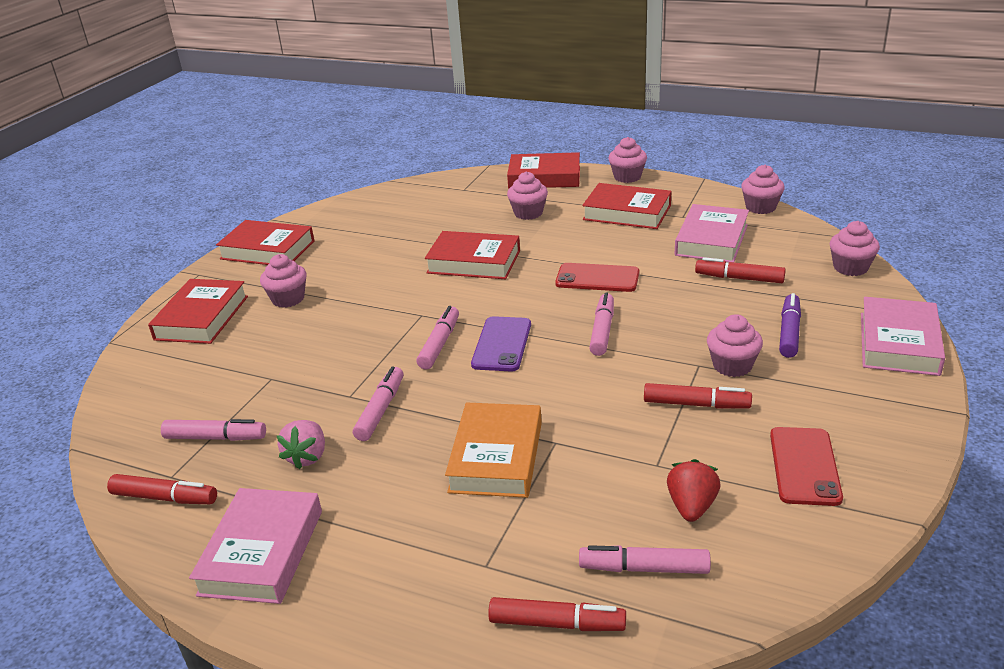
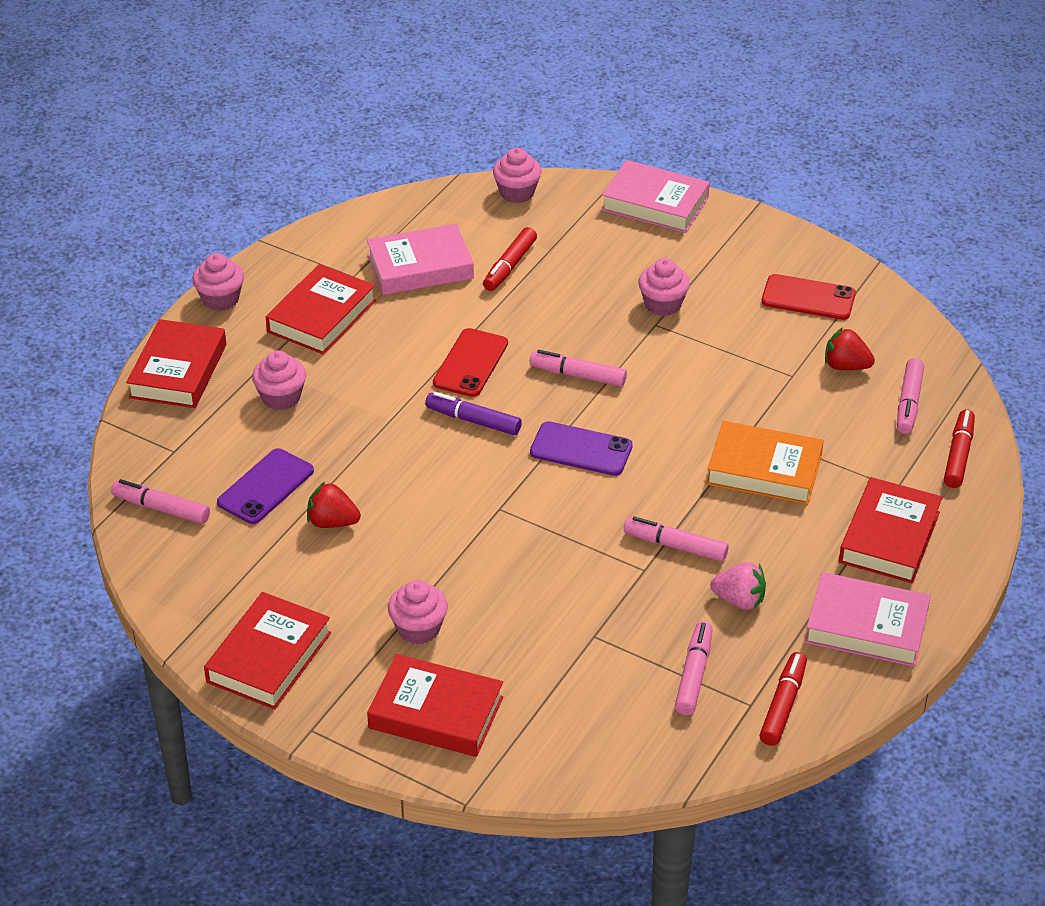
camera: 85 degrees left, 10 degrees up
(399, 251) = (332, 522): none -> red strawberry
(433, 223) = (266, 487): none -> purple phone
(440, 344) = (566, 496): pink marker -> pink marker (161, 508)
(474, 262) = (391, 457): red book -> red book (889, 537)
(696, 404) = (715, 337): red marker -> none
(712, 240) = (420, 267): pink book -> pink book turned 45 degrees counterclockwise
(760, 207) = (360, 216): pink cupcake -> none
(789, 332) = (618, 258): purple marker -> purple marker (473, 420)

